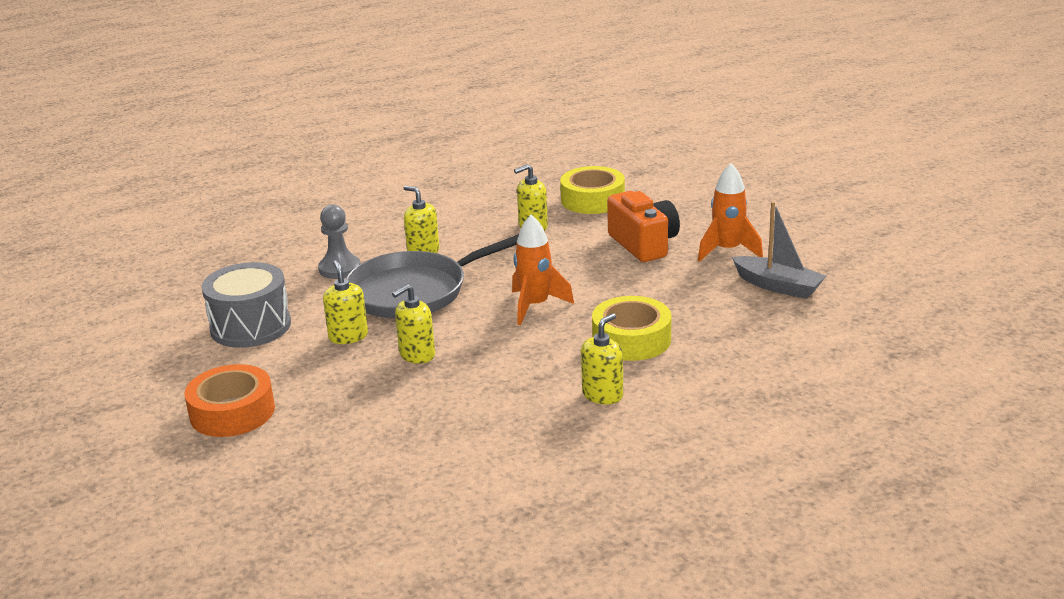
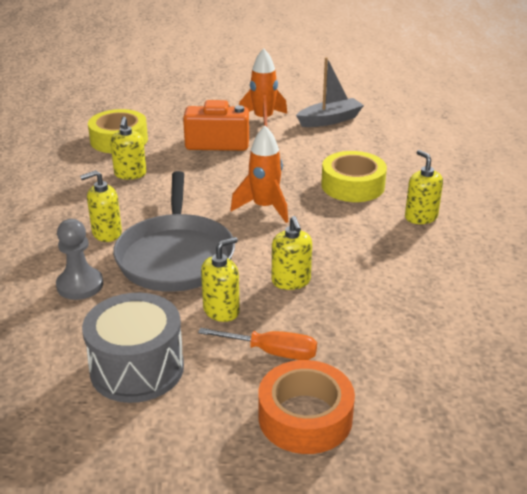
camera: 65 degrees left, 5 degrees up
(306, 375) = (271, 352): none -> orange screwdriver
(348, 336) = (221, 310): yellow soap dispenser -> yellow soap dispenser turned 135 degrees clockwise

